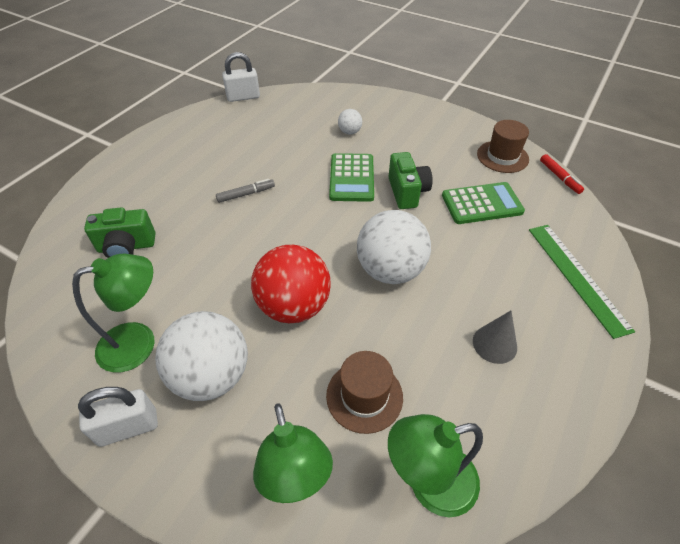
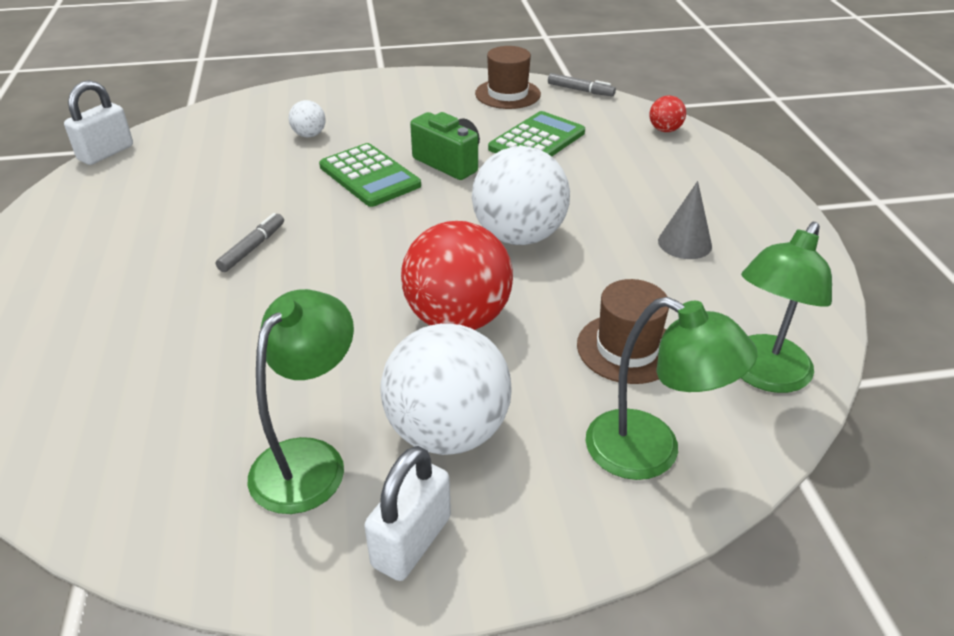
camera: 40 degrees left, 10 degrees down
(126, 247) = (147, 381): green camera -> none
(559, 177) = (580, 90): red marker -> grey marker
(577, 277) = (687, 159): green ruler -> none
(588, 242) = (665, 130): none -> red ball

